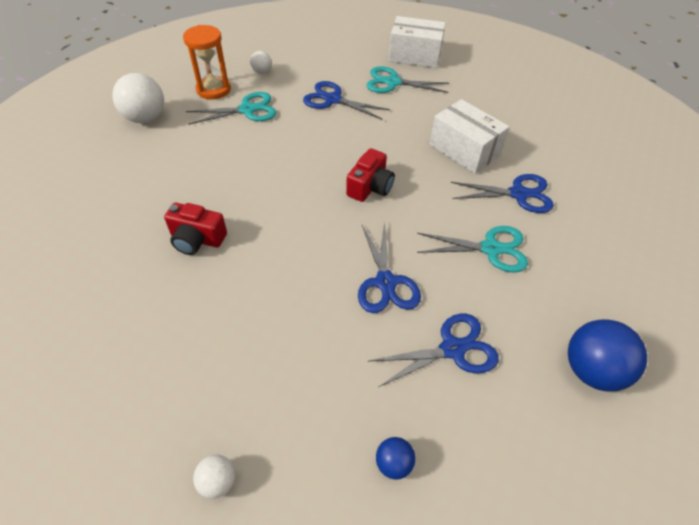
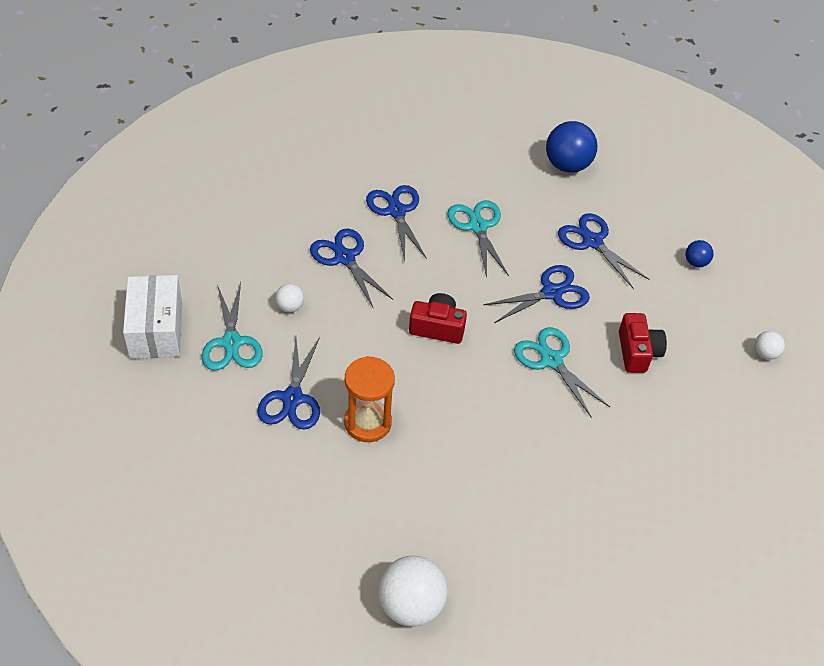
camera: 110 degrees left, 0 degrees up
(197, 239) = (577, 454): red camera -> red camera (637, 352)
(213, 89) = (316, 547): orange hourglass -> orange hourglass (367, 422)
(247, 110) = (347, 487): turquoise scissors -> turquoise scissors (551, 360)
(262, 72) = (252, 502): white ball -> white ball (290, 307)
(464, 150) = (344, 258): white box -> blue scissors

